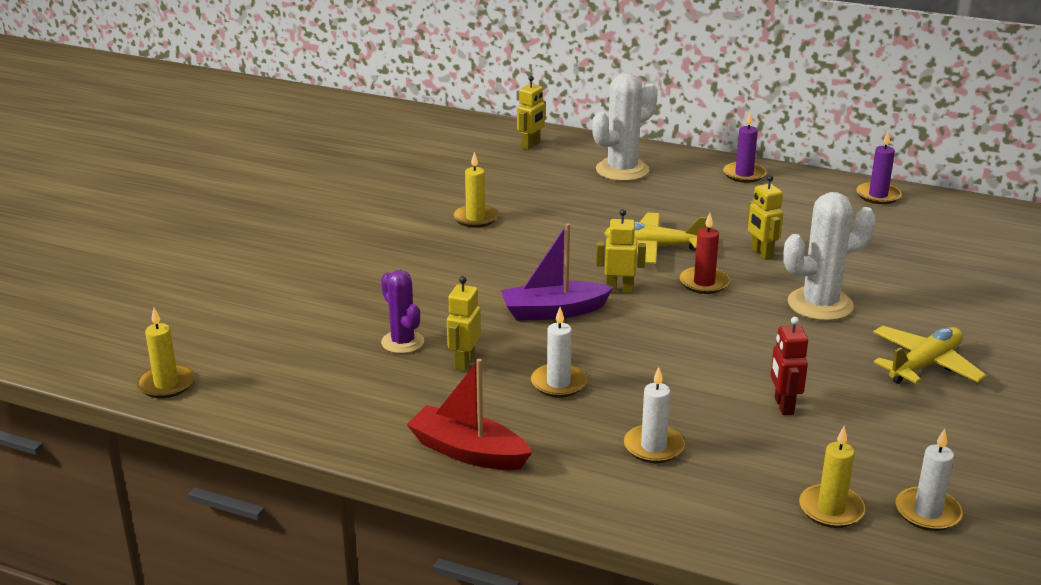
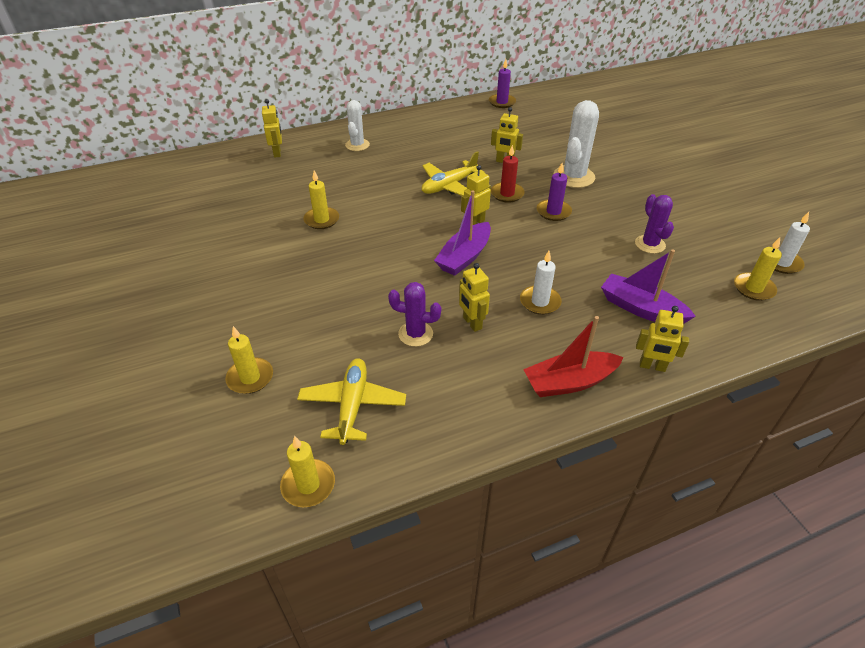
camera: 45 degrees left, 15 degrees up
(235, 299) = (250, 378): none -> yellow candle
(570, 491) = (652, 366): none -> yellow robot
(622, 170) = (357, 145): white cactus -> white cactus, size x0.63
(653, 447) = (641, 309): white candle -> purple boat
(744, 174) = (424, 118): purple candle -> purple candle (553, 212)
(783, 406) = (650, 244): red robot -> purple cactus
(925, 365) = (661, 185): yellow plane -> yellow plane (352, 405)

